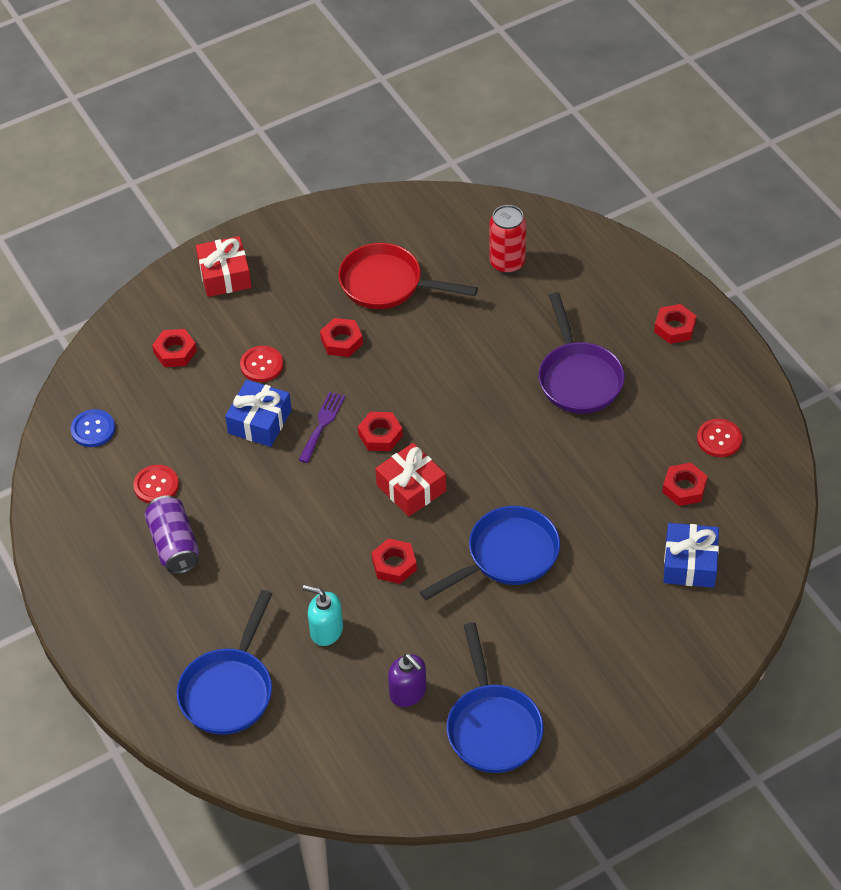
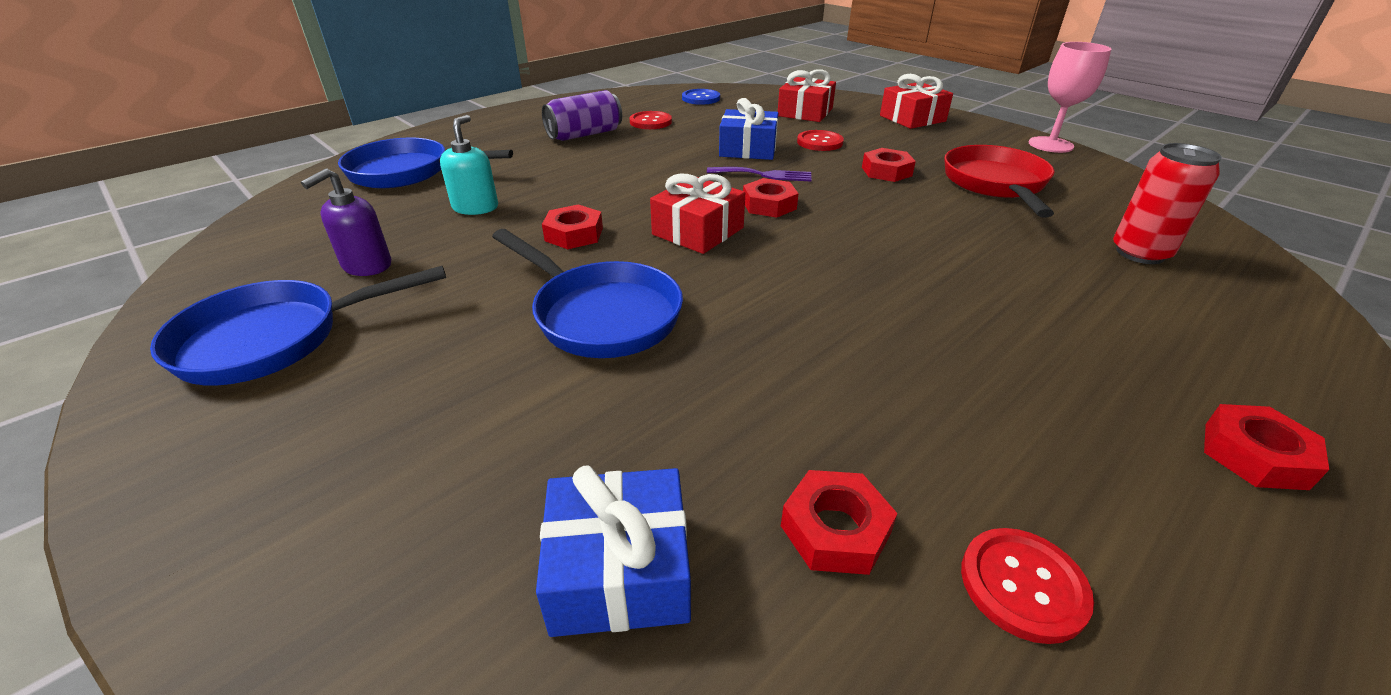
camera: 75 degrees right, 15 degrees down
(175, 352) = (805, 112): red nut -> red gift
(323, 211) = (1050, 145): none -> pink goblet
(578, 378) = (997, 342): purple pan -> none

